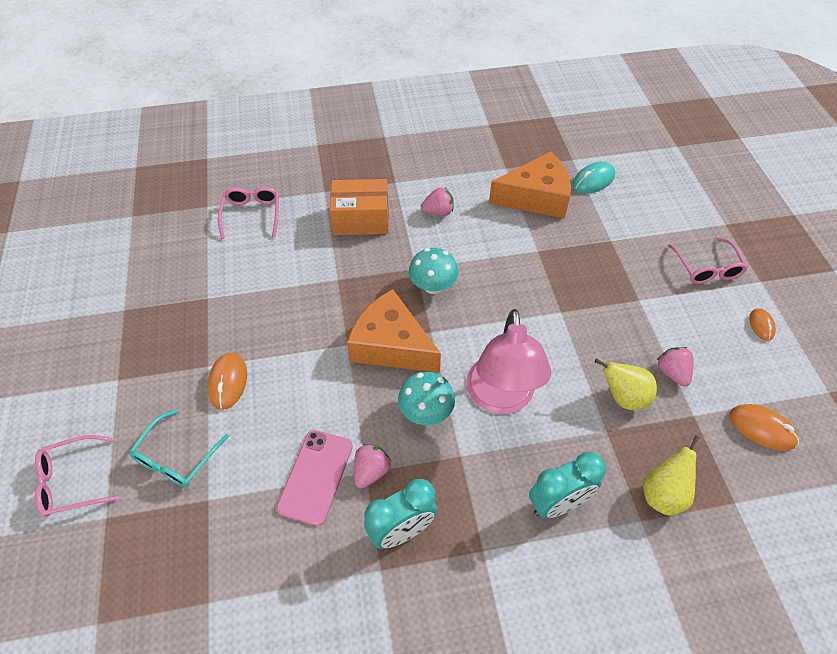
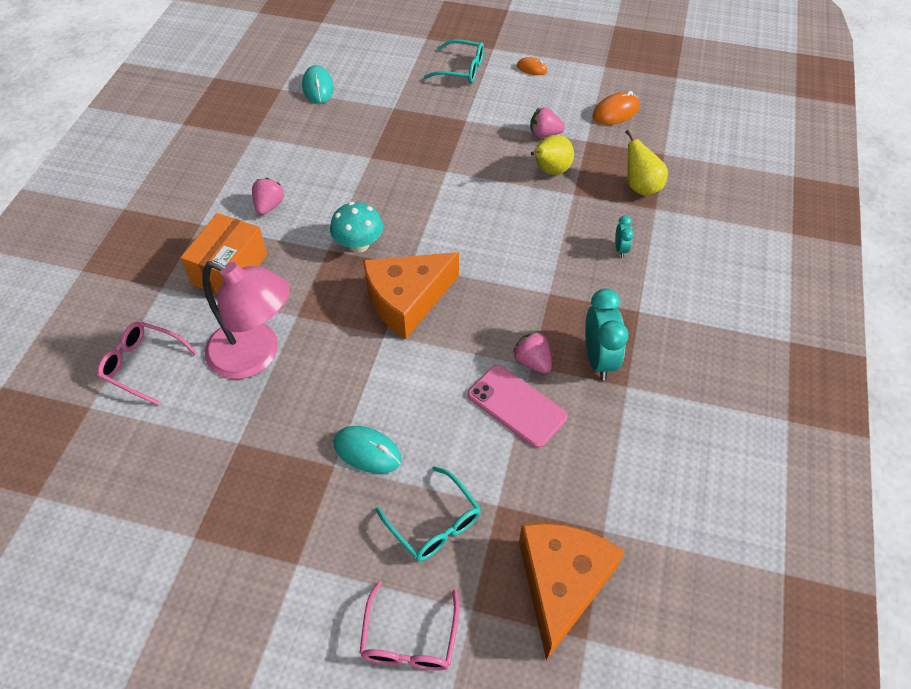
camera: 65 degrees left, 0 degrees up
(228, 382) = (367, 451): orange mouse -> turquoise mouse
(426, 412) = (494, 300): turquoise mushroom -> none
(501, 398) = (509, 245): pink lamp -> pink lamp (255, 355)
(536, 197) = (307, 132): orange cheese -> orange cheese (561, 583)
(558, 503) = (620, 249): turquoise clock -> turquoise clock, size x0.50
(706, 268) = (461, 69): pink glasses -> turquoise glasses

